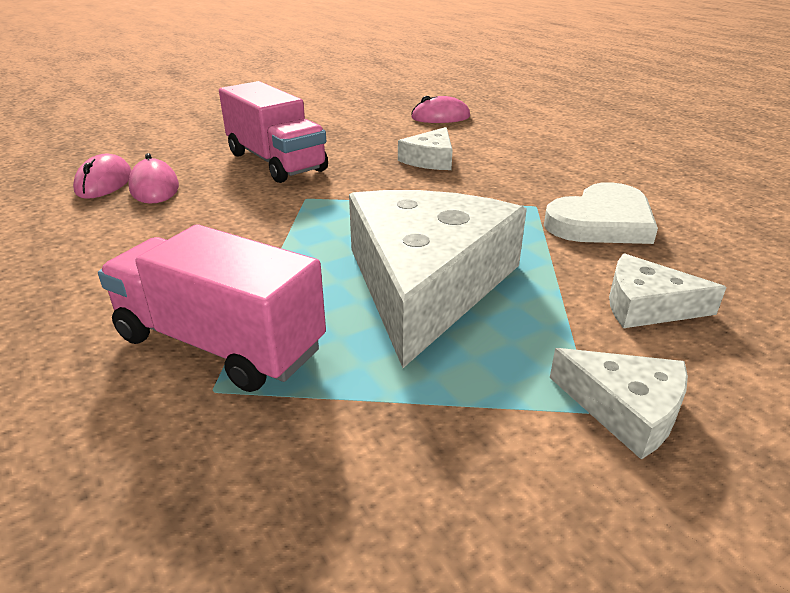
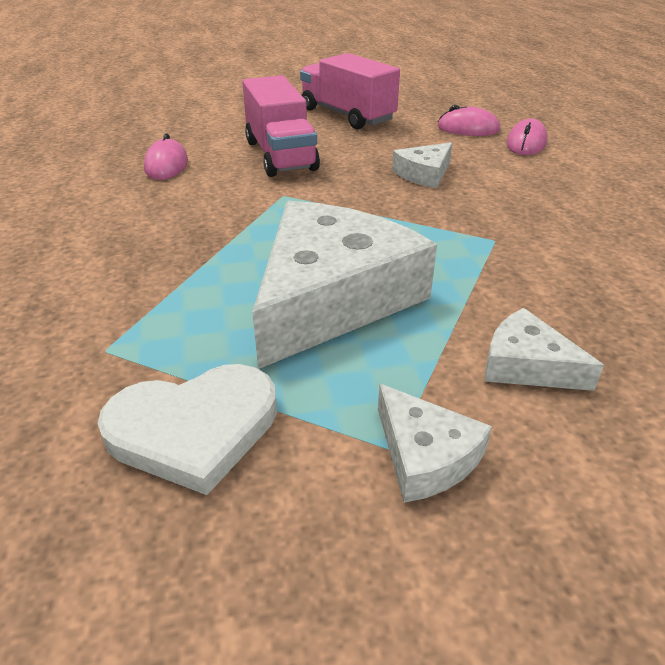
camera: 20 degrees right, 5 degrees up
(104, 183) = (131, 154): pink mouse -> pink mouse (526, 143)
(220, 343) = (132, 313): pink truck -> pink truck (347, 115)
(601, 221) = (551, 269): white heart -> white heart (194, 429)

